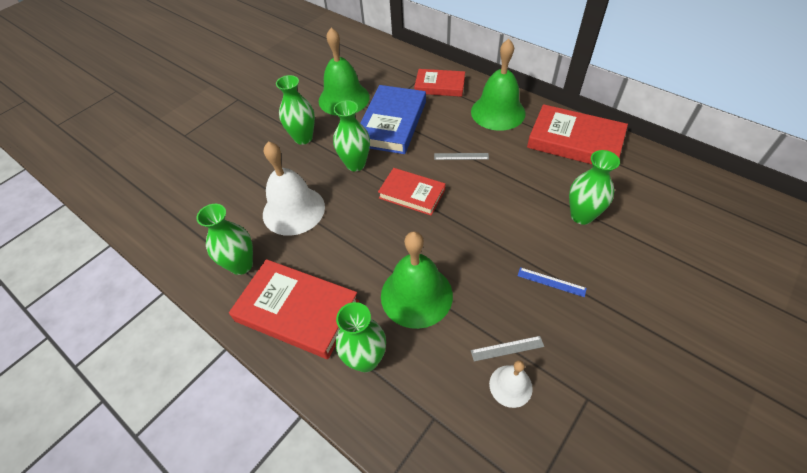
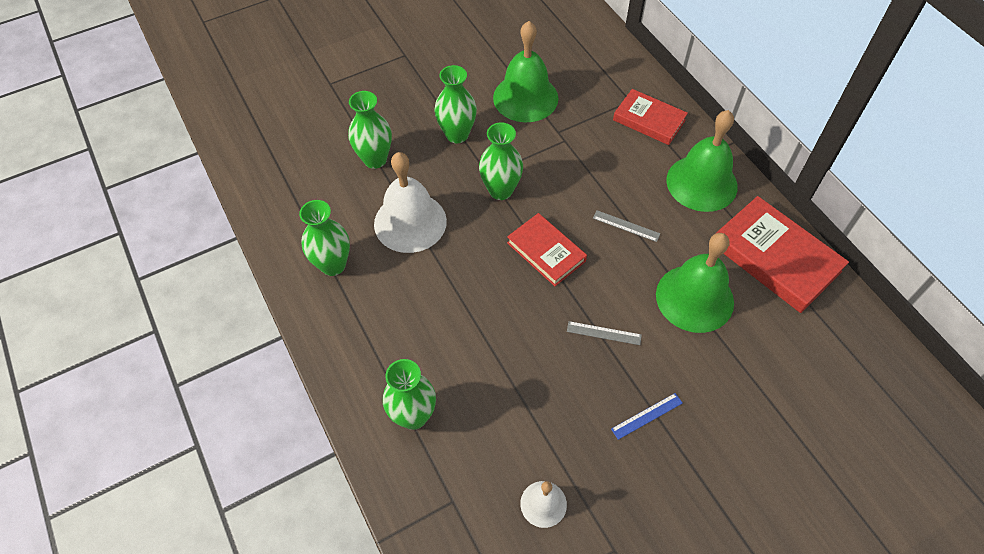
camera: 20 degrees right, 5 degrees up
(297, 311) = (368, 338): red book -> none
(392, 123) = (566, 152): blue book -> none
(416, 295) = (495, 370): green bell -> green bell (694, 298)
(507, 348) = (560, 465): grey ruler -> grey ruler (604, 333)
(551, 282) = (646, 416): blue ruler -> blue ruler turned 75 degrees counterclockwise
(581, 216) = (726, 354): green vase -> green vase (375, 159)

